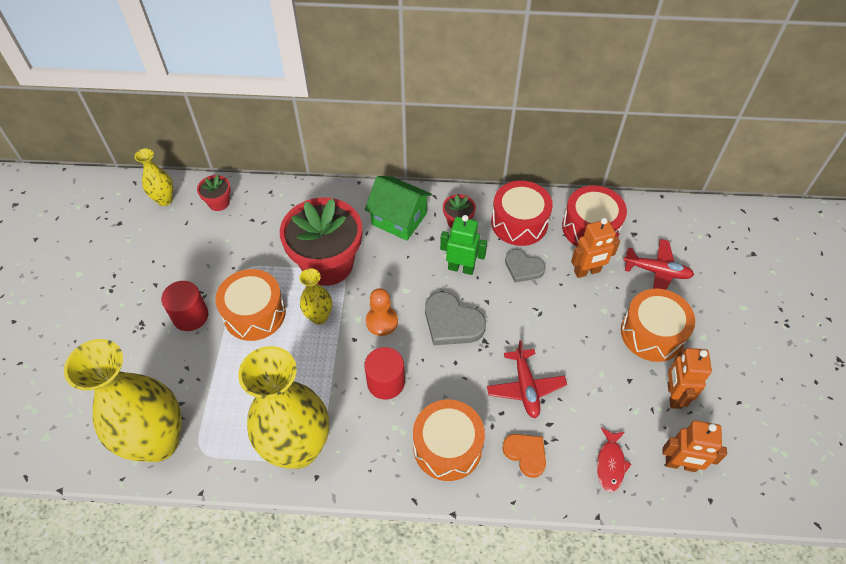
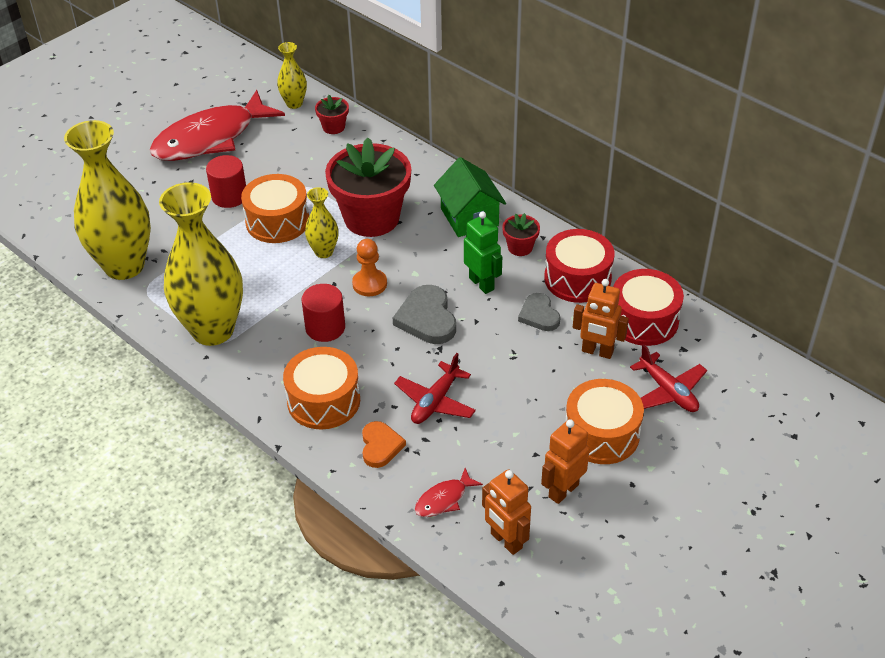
camera: 40 degrees right, 10 degrees down
(120, 272) = (211, 138): none -> red fish

